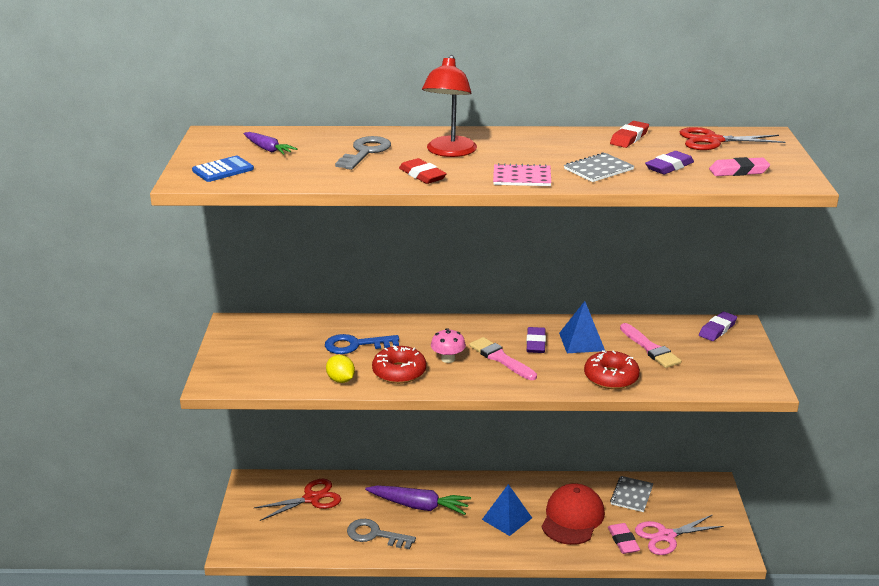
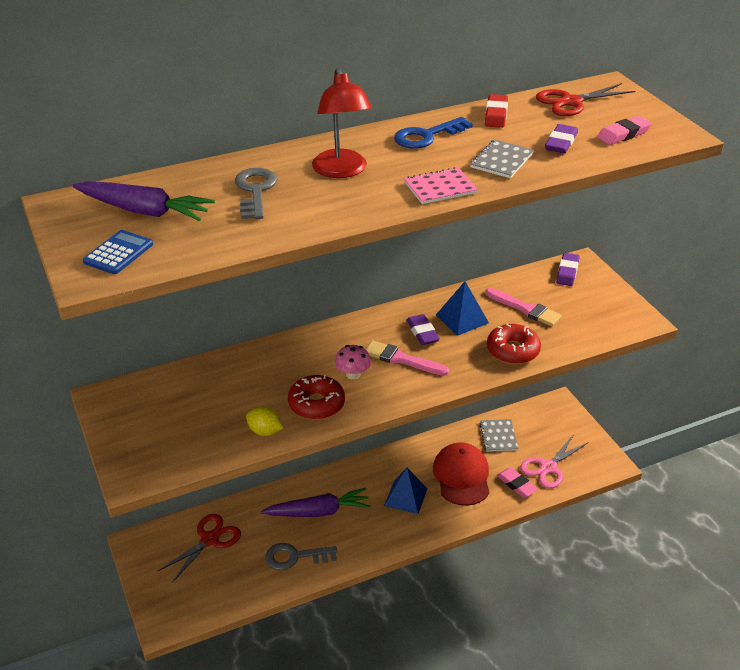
camera: 25 degrees left, 10 degrees up
(268, 149) = (144, 211): purple carrot -> purple carrot, size x1.75
(355, 345) = (251, 385): blue key -> blue key (426, 136)
(422, 175) = (341, 208): red eraser -> none

